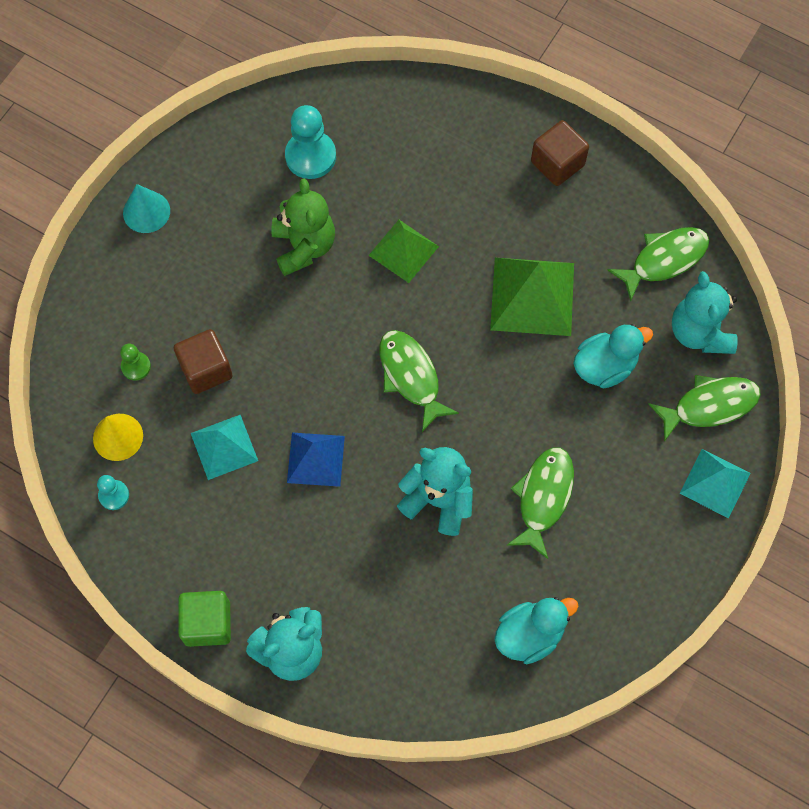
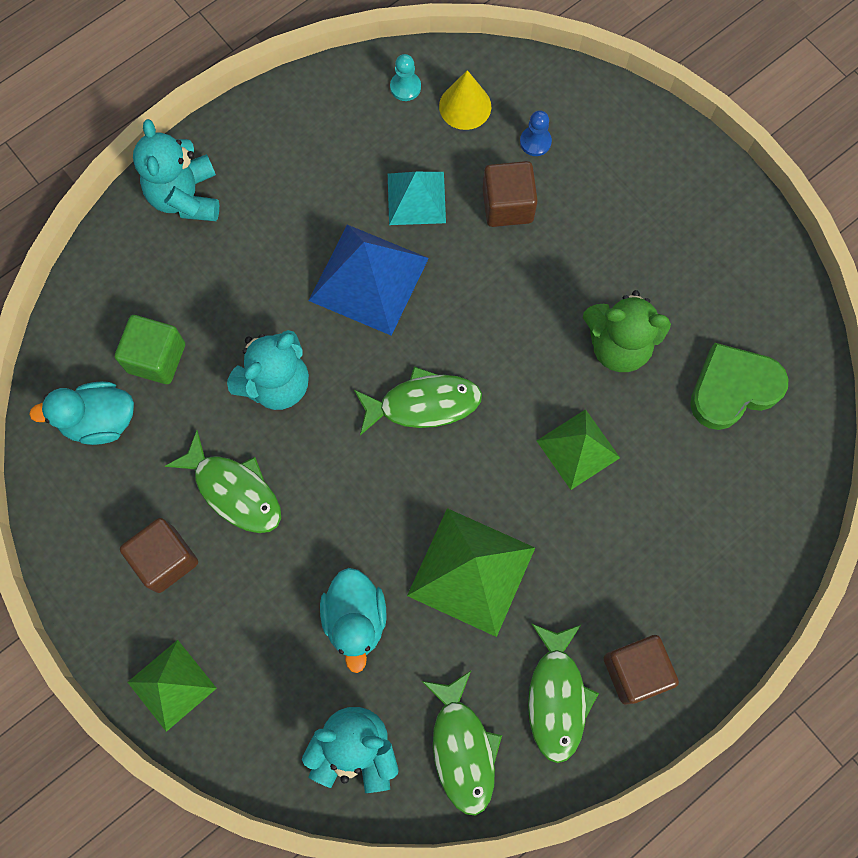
camera: 110 degrees right, 5 degrees up
(136, 366) = (535, 142): green pawn -> blue pawn
(146, 211) = (714, 199): turquoise cone -> none
(207, 623) = (244, 132): green cube -> green cube (156, 358)
(310, 156) = (733, 388): turquoise pawn -> green heart
(316, 459) = (369, 279): blue pyramid -> blue pyramid, size x1.57
(530, 635) = (99, 421): turquoise duck -> turquoise duck turned 90 degrees clockwise
(622, 529) = (165, 559): none -> brown cube
(709, 406) = (262, 720): green fish -> green fish (557, 697)
(715, 483) = (172, 685): turquoise pyramid -> green pyramid

